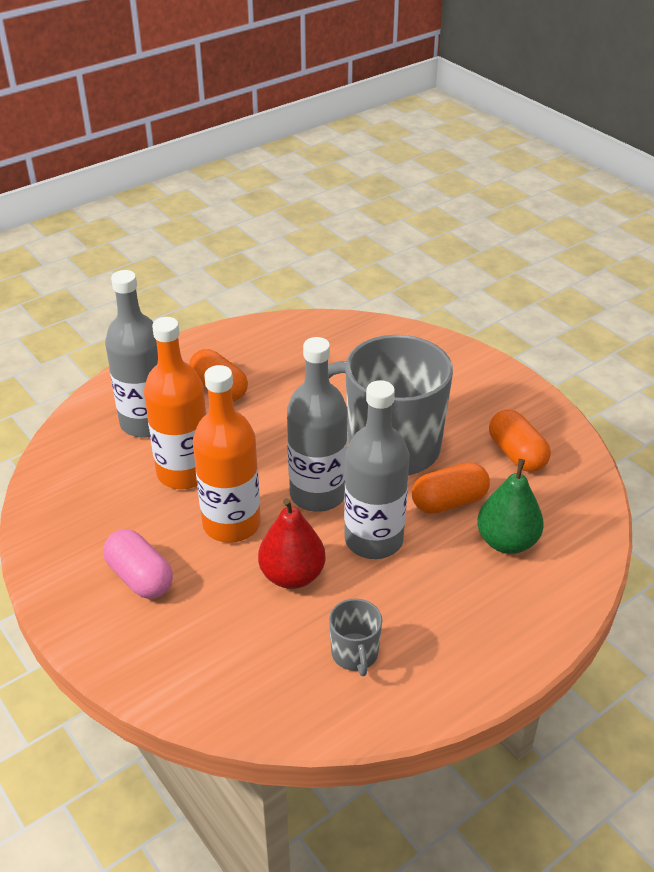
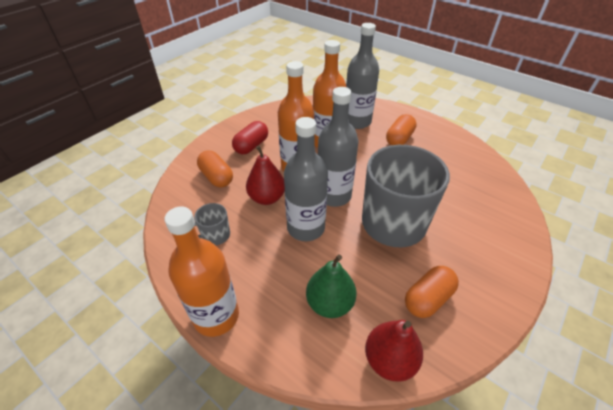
camera: 75 degrees right, 5 degrees up
(140, 577) = (251, 146): pink capsule -> red capsule
(449, 502) = (355, 262): orange capsule -> orange capsule (216, 177)
(504, 664) = (216, 316): none -> orange bottle
(587, 508) = (389, 360): none -> red pear

